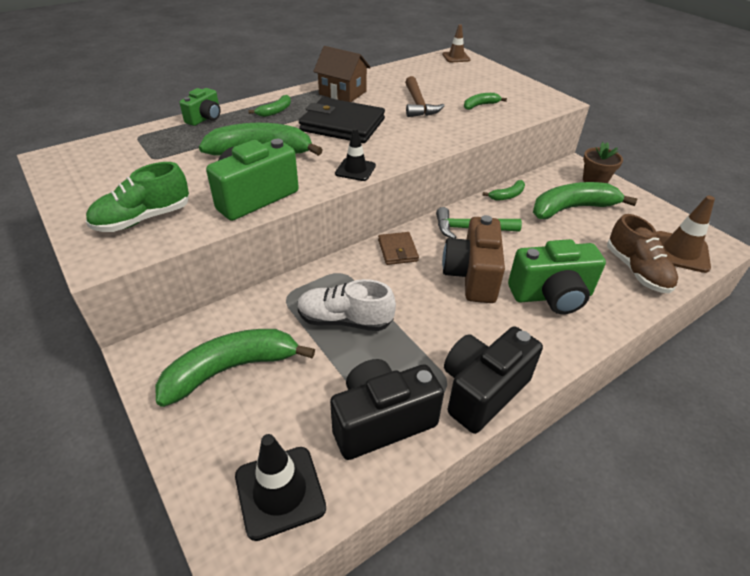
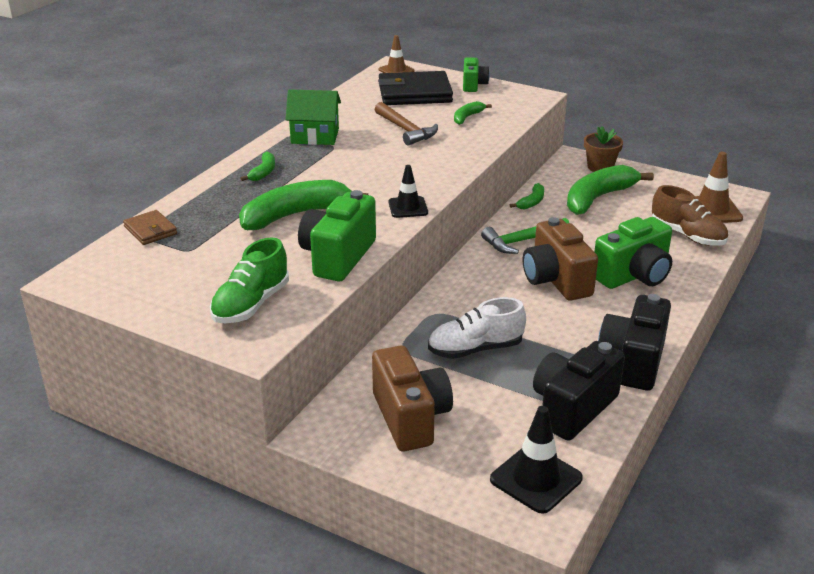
camera: 25 degrees left, 10 degrees down
(205, 118) = (194, 198): green camera -> green camera (473, 85)
(231, 369) = (410, 418): green banana -> brown camera
(342, 93) = (315, 136): brown house -> green house
(342, 125) = (350, 169): black wallet -> black wallet (414, 93)
(397, 250) = (471, 279): brown wallet -> brown wallet (150, 230)

